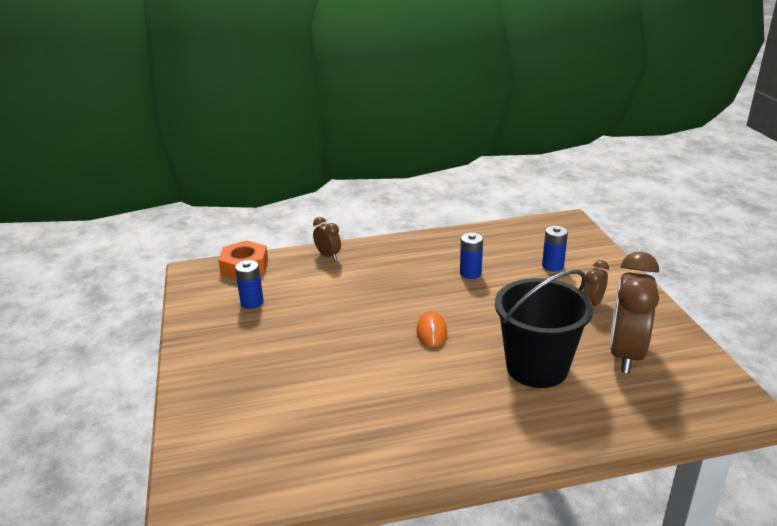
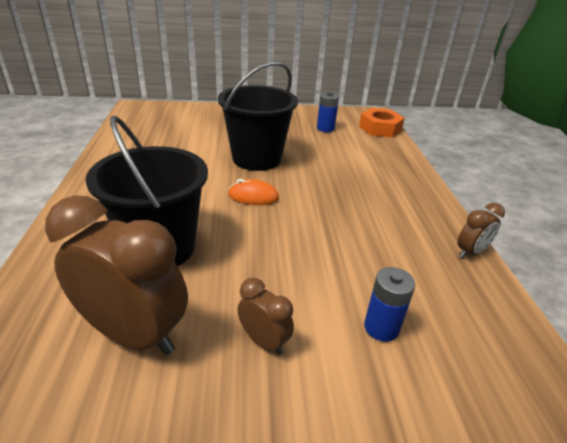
camera: 95 degrees right, 5 degrees up
(328, 255) = (401, 162): brown clock -> brown clock (470, 252)
(350, 341) = (256, 159): none -> black bucket
(470, 273) = (363, 241): blue battery -> none

